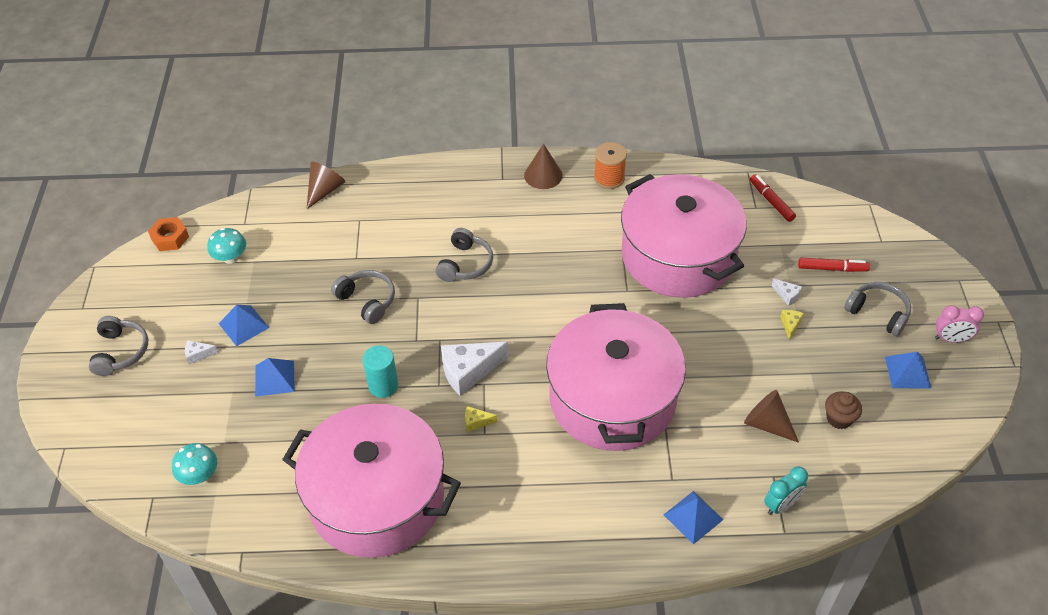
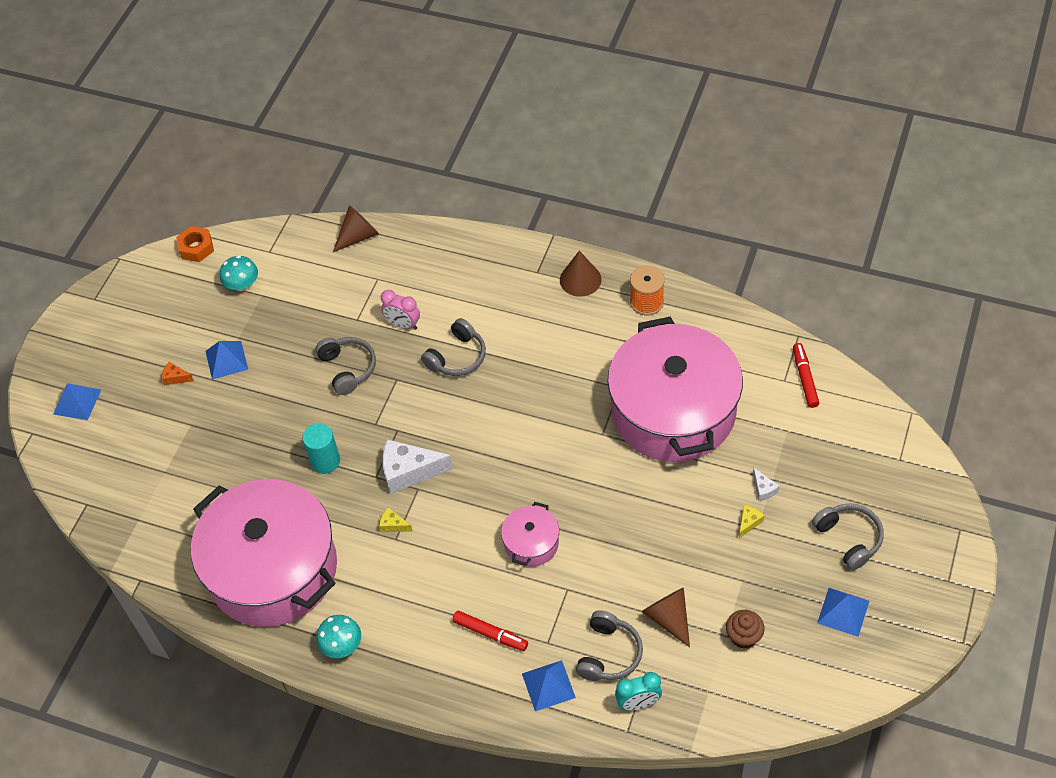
camera: 25 degrees right, 5 degrees up
(120, 352) = (111, 354): grey headphones -> grey headphones (609, 654)
(198, 355) = (176, 378): white cheese -> orange cheese
(199, 475) = (132, 496): turquoise mushroom -> turquoise mushroom (342, 645)
(274, 378) = (232, 422): blue pyramid -> blue pyramid (77, 402)
(612, 399) = (531, 543): pink pot -> pink pot, size x0.42
(832, 268) = (828, 474): red marker -> red marker (490, 634)
(950, 339) = (910, 591): pink clock -> pink clock (403, 324)

